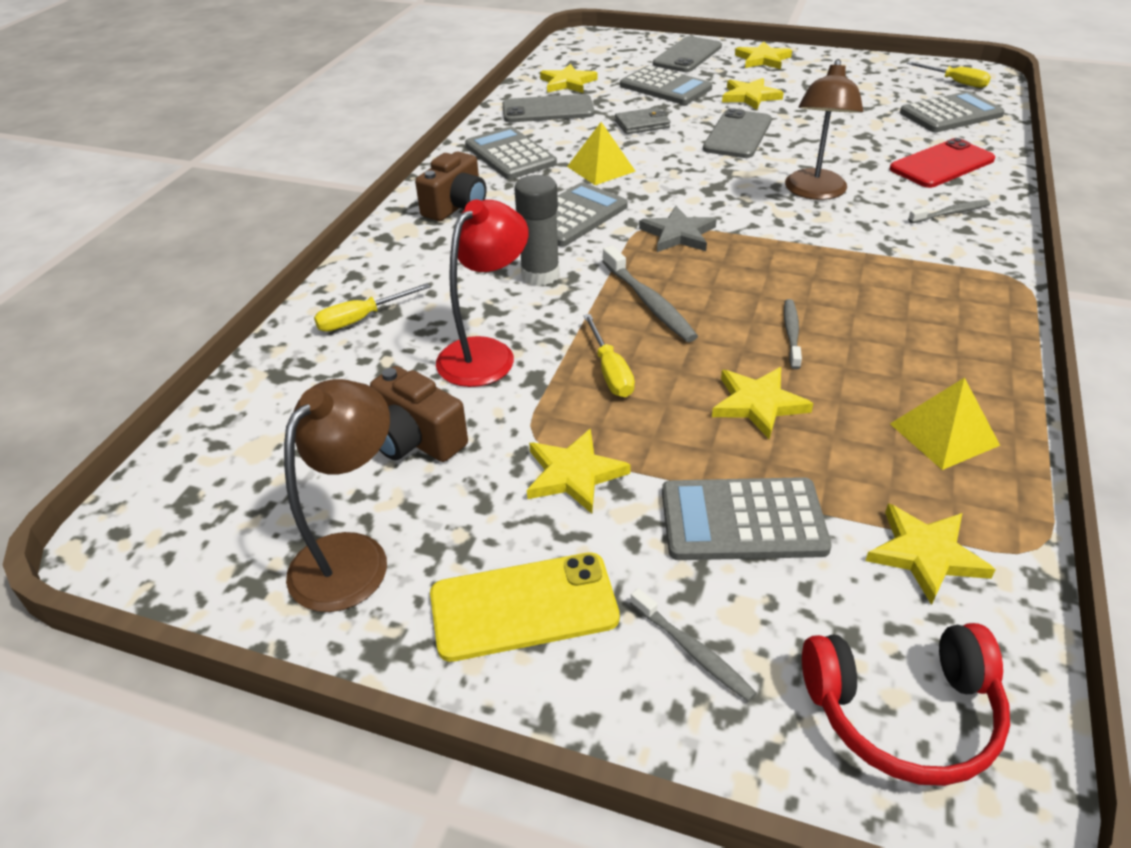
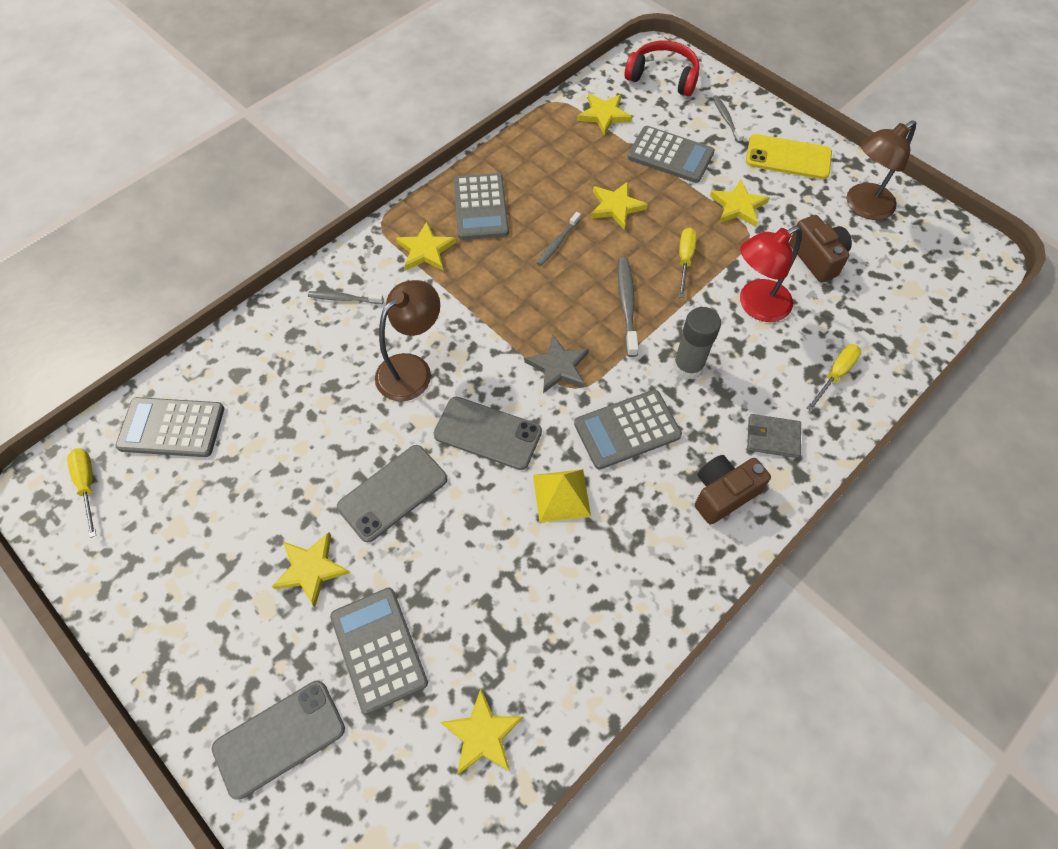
camera: 155 degrees left, 20 degrees up
(361, 319) = (835, 375): yellow screwdriver -> yellow screwdriver turned 45 degrees counterclockwise
(510, 155) = (635, 569): grey calculator -> grey calculator (480, 207)
(548, 110) = (547, 661): grey phone -> grey phone (488, 433)
(642, 124) = (467, 566): grey wallet -> grey wallet (772, 437)
(762, 59) = (206, 666): yellow star -> yellow star (425, 250)
(941, 164) = (277, 357): red phone -> none
(944, 434) = (539, 156): yellow pyramid -> none

